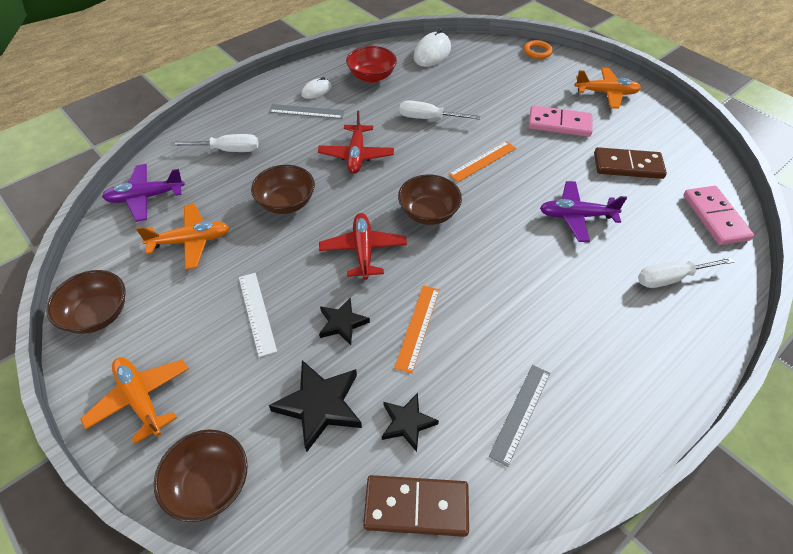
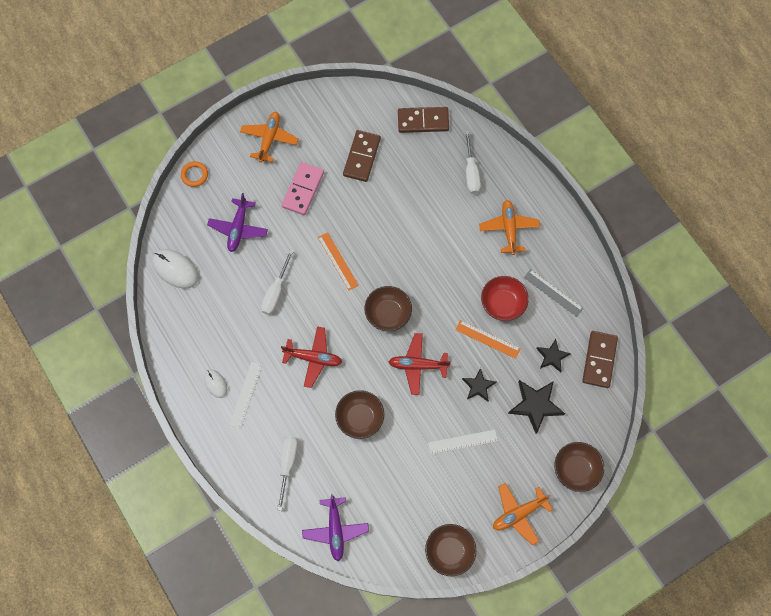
camera: 80 degrees left, 20 degrees up
(191, 241) = (390, 490): orange plane -> orange plane (509, 229)
(306, 111) = (246, 394): grey ruler -> white ruler
(371, 77) = (203, 331): red bowl -> red bowl (502, 303)
(576, 216) = (407, 211): purple plane -> purple plane (238, 228)
(715, 217) = (423, 121): pink domino -> brown domino

